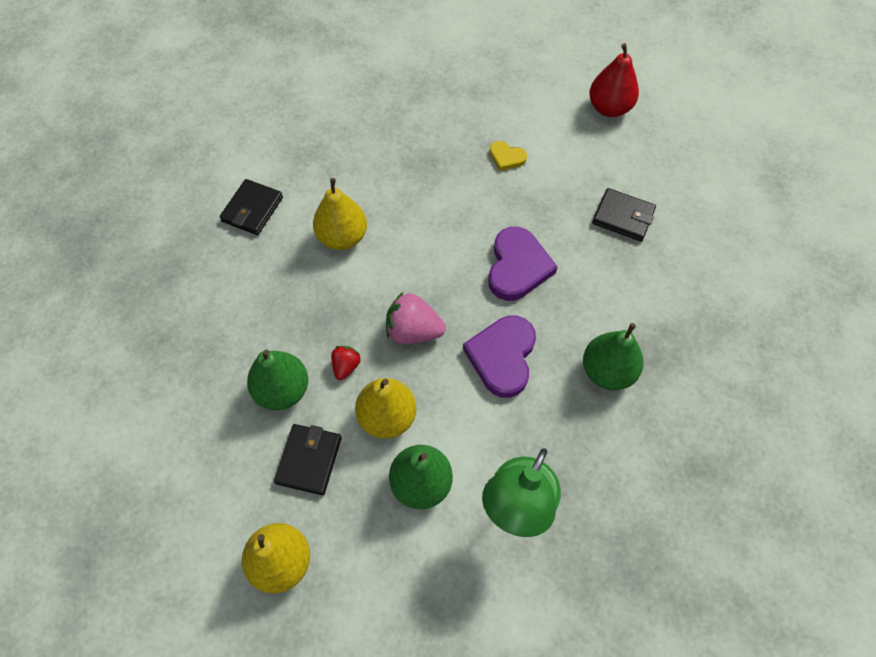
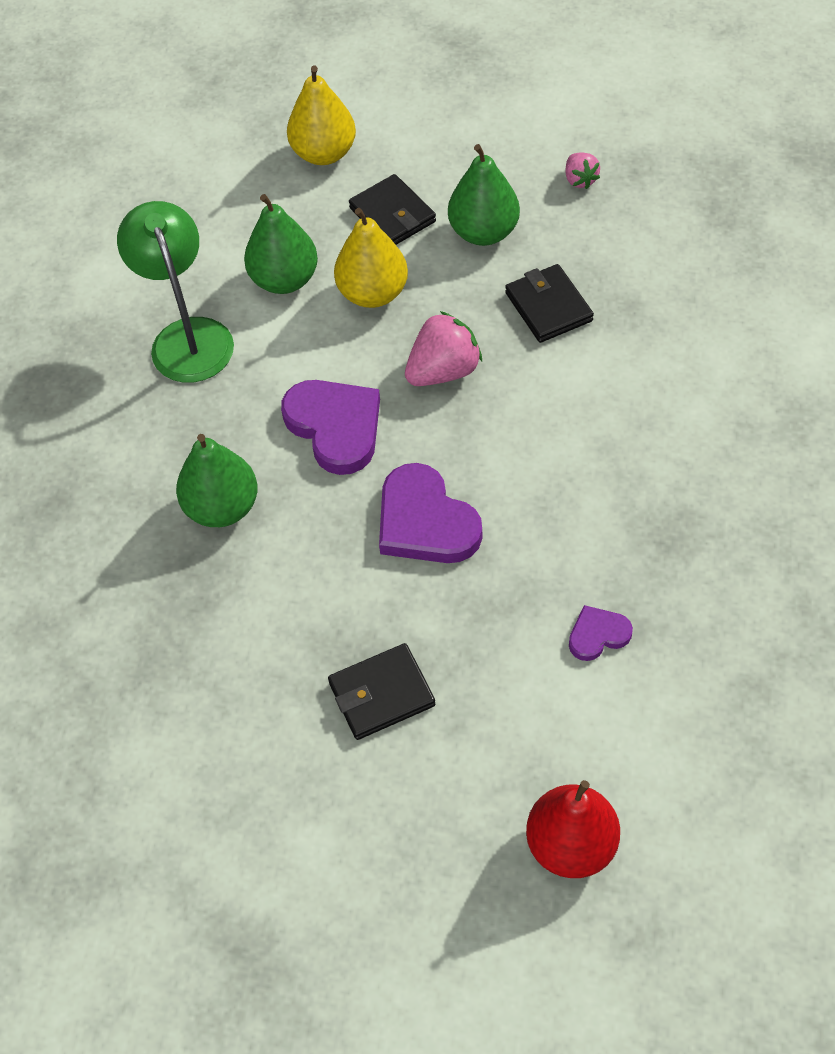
camera: 135 degrees right, 5 degrees down
(191, 366) = (580, 180): none -> pink strawberry
(252, 209) = (748, 321): black wallet -> black wallet (548, 307)
(342, 237) = (628, 381): yellow pear -> none
(346, 366) = (460, 293): red strawberry -> none
(506, 157) = (598, 635): yellow heart -> purple heart

